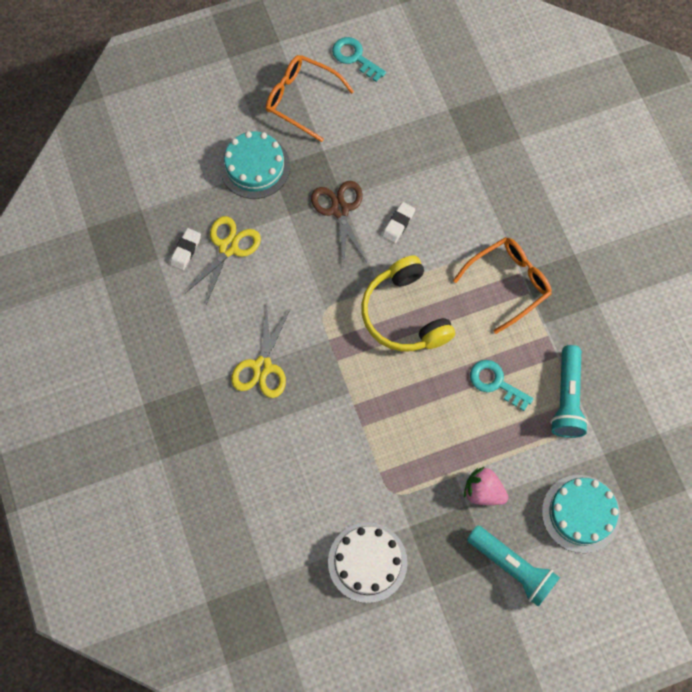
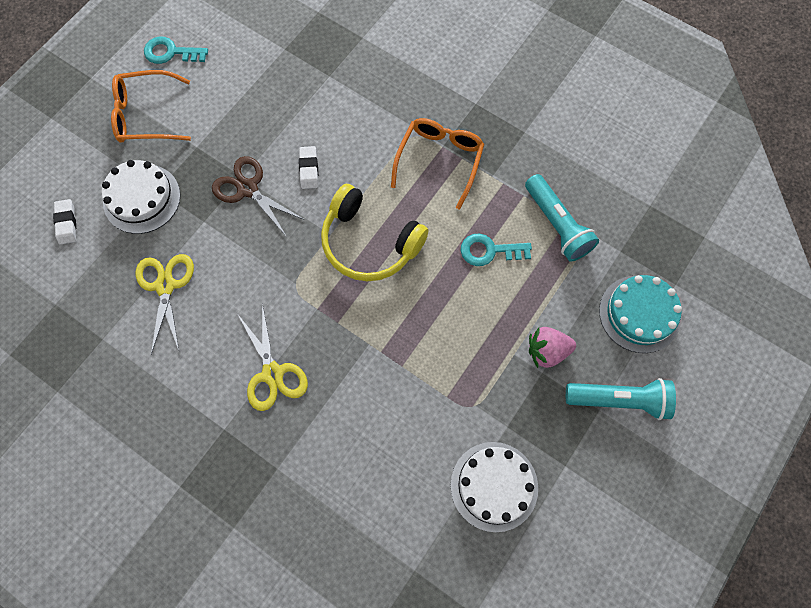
camera: 35 degrees left, 0 degrees up
(186, 250) = (125, 314): white eraser -> white eraser (67, 223)
(255, 167) = (142, 198): turquoise cake -> white cake

